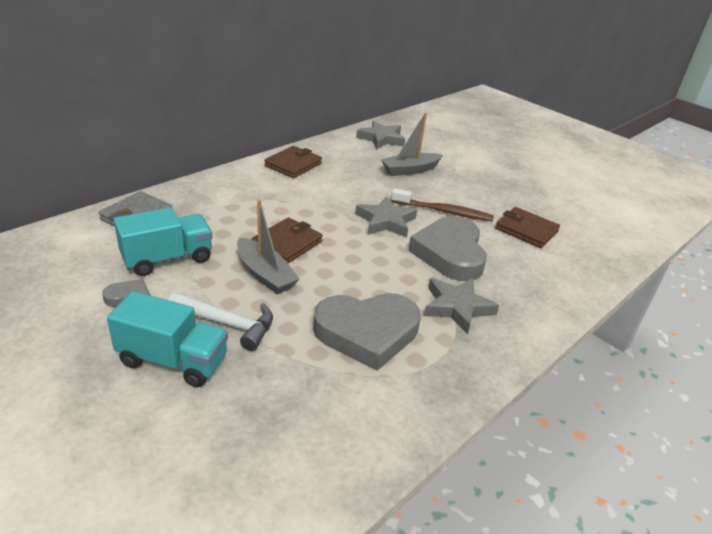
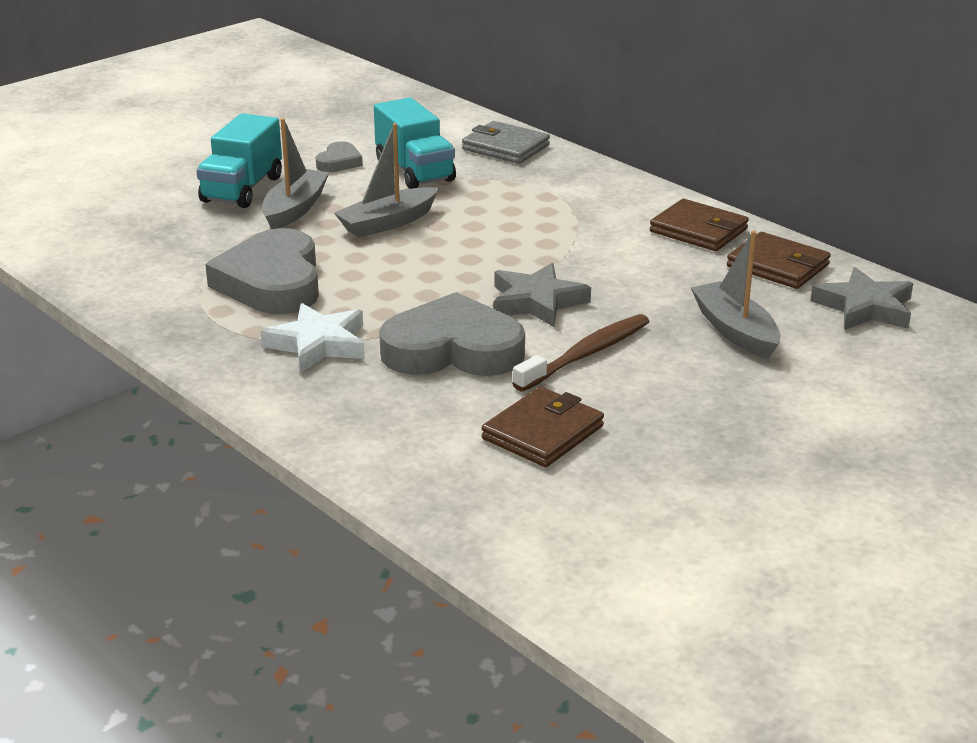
camera: 95 degrees right, 5 degrees down
(228, 324) = (295, 209): white hammer -> grey boat
(287, 244) = (459, 233): brown wallet -> brown wallet (778, 266)
(444, 211) = (586, 354): brown toothbrush -> brown toothbrush turned 150 degrees counterclockwise
(457, 307) = (318, 344): grey star -> white star

